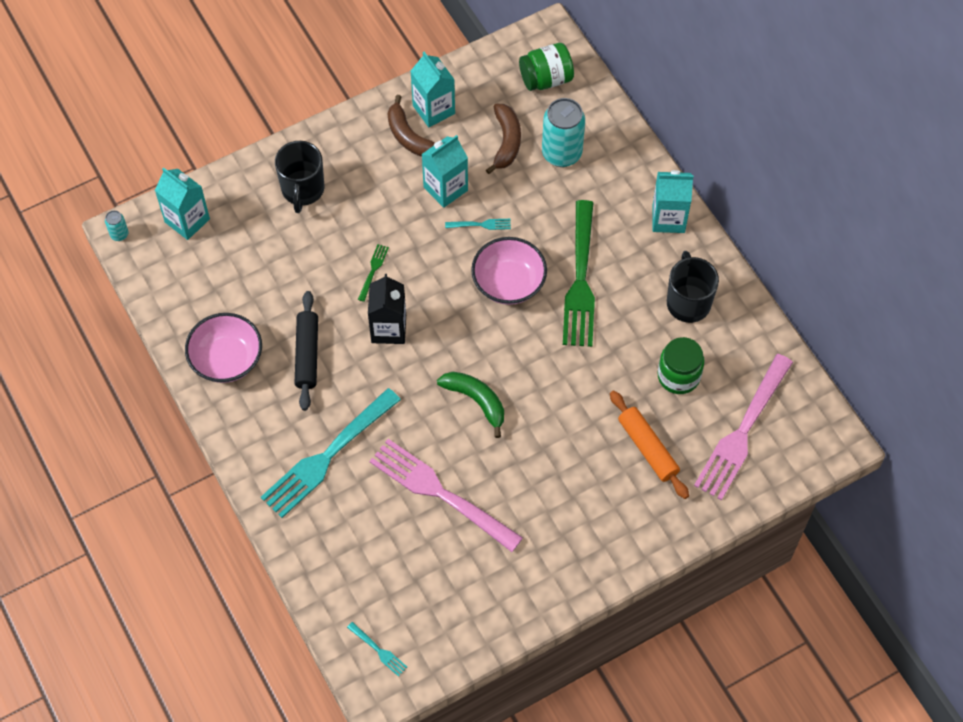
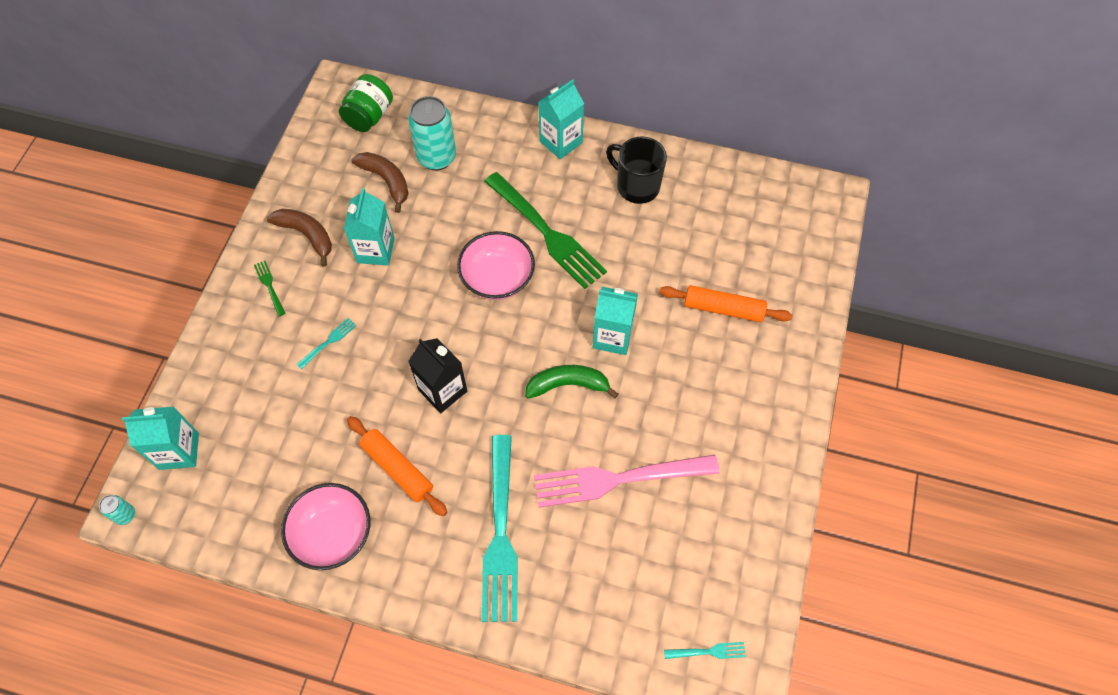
camera: 45 degrees left, 0 degrees up
(302, 190) = (258, 344): black mug -> none
(307, 354) = (397, 468): black rolling pin -> orange rolling pin
(373, 270) = (383, 357): green fork -> green fork (269, 286)
(410, 137) = (306, 235): brown banana -> brown banana turned 150 degrees counterclockwise
(433, 109) = (305, 201): turquoise carton -> turquoise carton (612, 337)
(481, 224) = (431, 254): turquoise fork -> turquoise fork (328, 342)
(678, 376) = (687, 241): green jar -> none
(742, 431) = (769, 241): pink fork -> none

